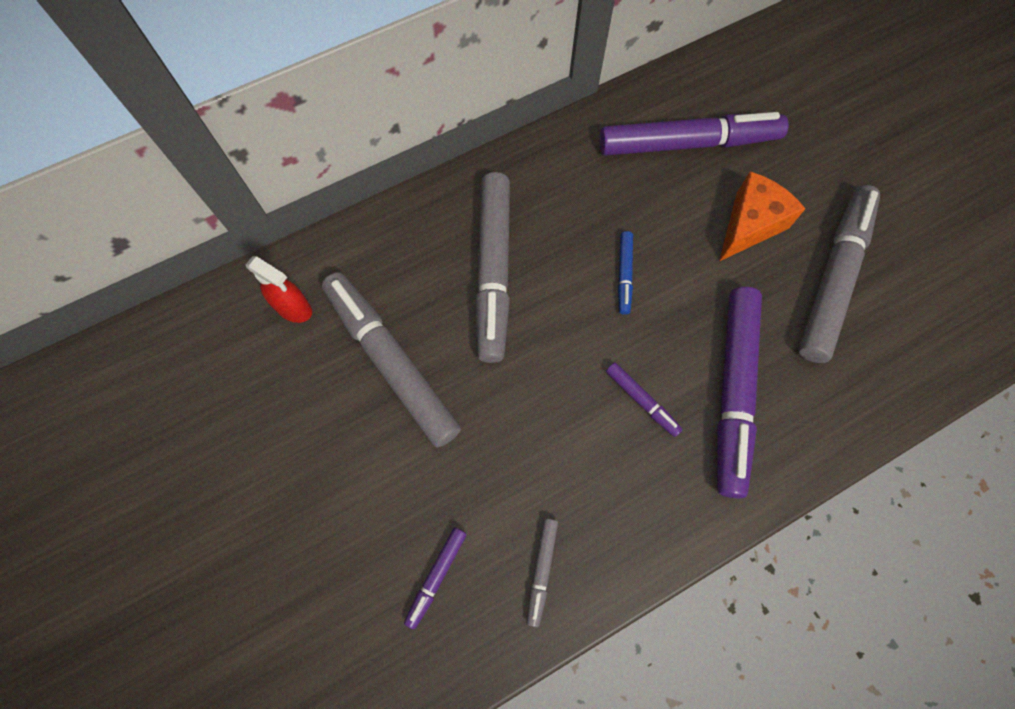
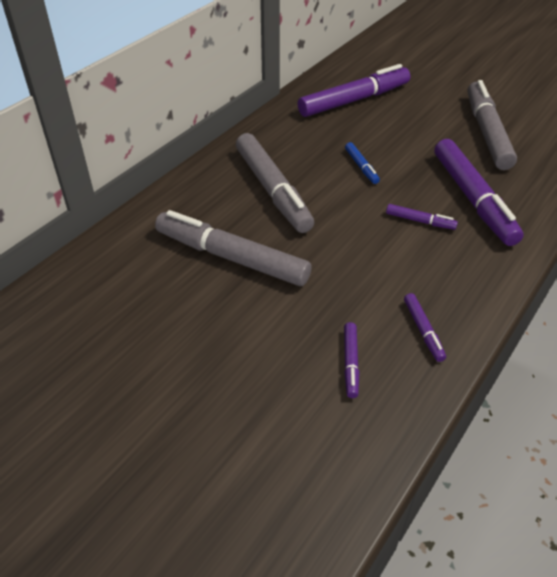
camera: 25 degrees left, 25 degrees down
(294, 308) = (136, 252): red spray bottle -> none
(541, 571) = (423, 330): grey marker -> purple marker
(749, 225) = (420, 124): orange cheese -> none

